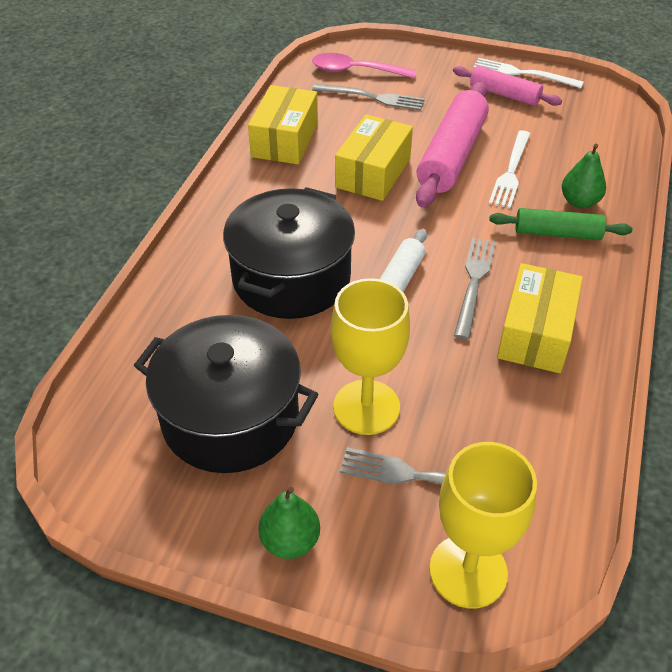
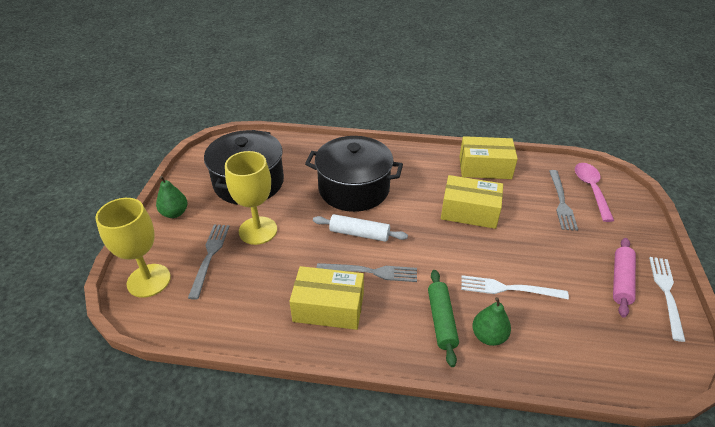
camera: 80 degrees right, 5 degrees down
(452, 155) = (511, 251): pink rolling pin -> none

